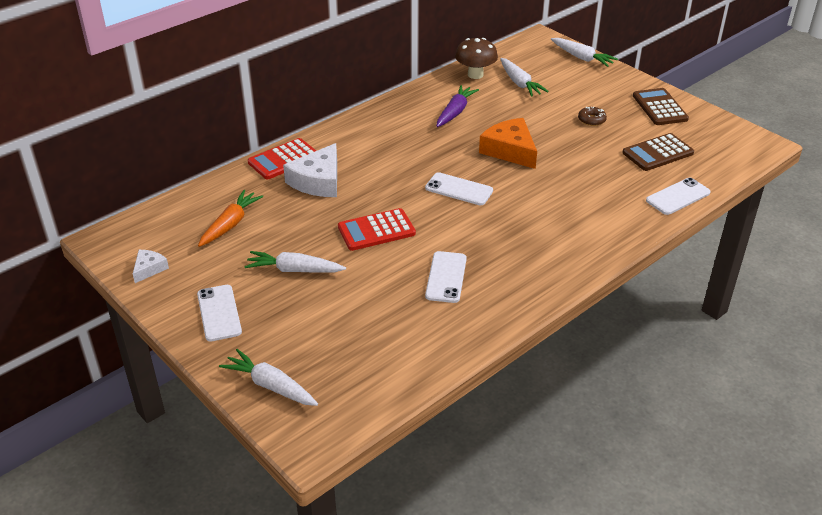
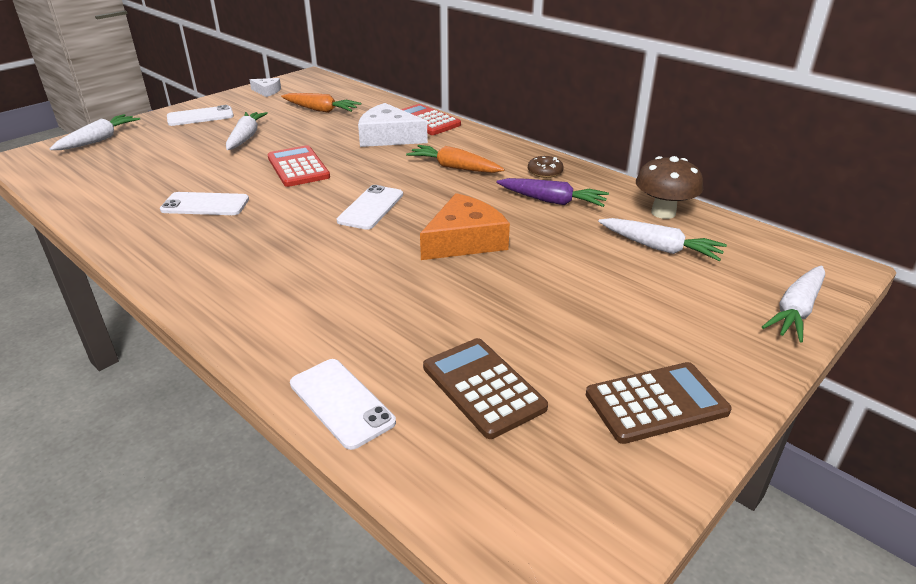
camera: 85 degrees right, 5 degrees down
(392, 149) = (454, 167): none -> orange carrot
(519, 83) = (660, 248): white carrot -> white carrot turned 120 degrees counterclockwise
(591, 120) = (574, 314): brown donut -> brown donut (545, 172)

